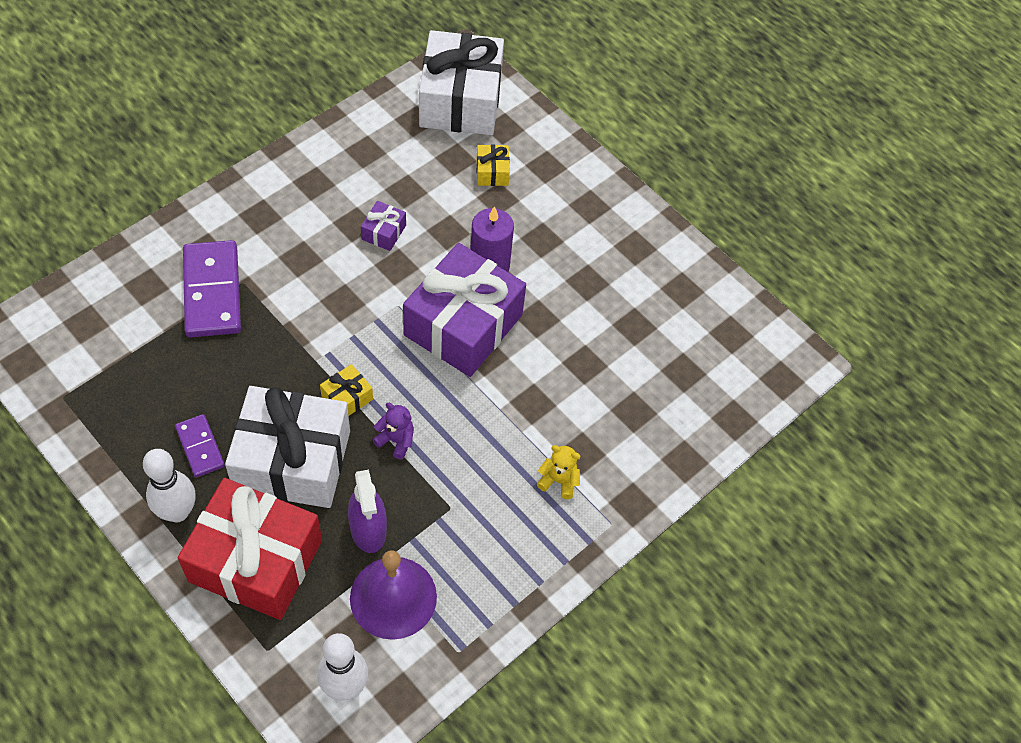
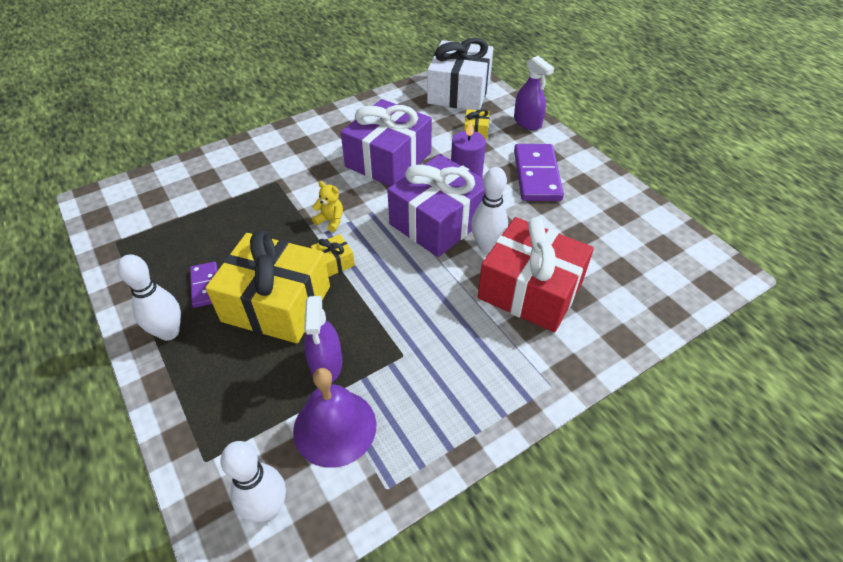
camera: 15 degrees right, 10 degrees down
(212, 291) = (252, 185): purple domino -> purple domino (537, 175)
(256, 561) = (220, 379): red gift -> red gift (530, 290)
(292, 461) = (276, 303): white gift -> yellow gift
(384, 232) = (388, 159): purple gift -> purple gift, size x2.45
(396, 440) = (367, 297): purple teddy bear -> none
(526, 354) = (486, 246): none -> white bowling pin
(558, 481) = (504, 344): yellow teddy bear -> yellow teddy bear (330, 221)
(559, 150) = (527, 122): none -> purple spray bottle

